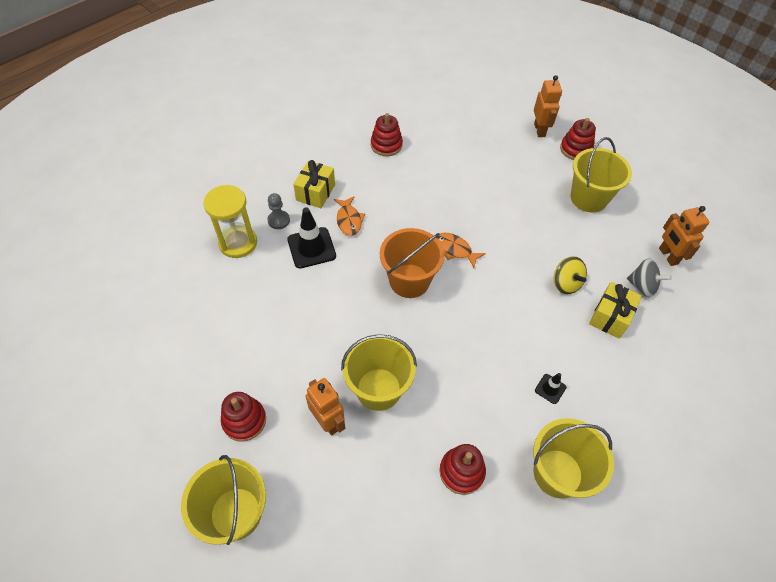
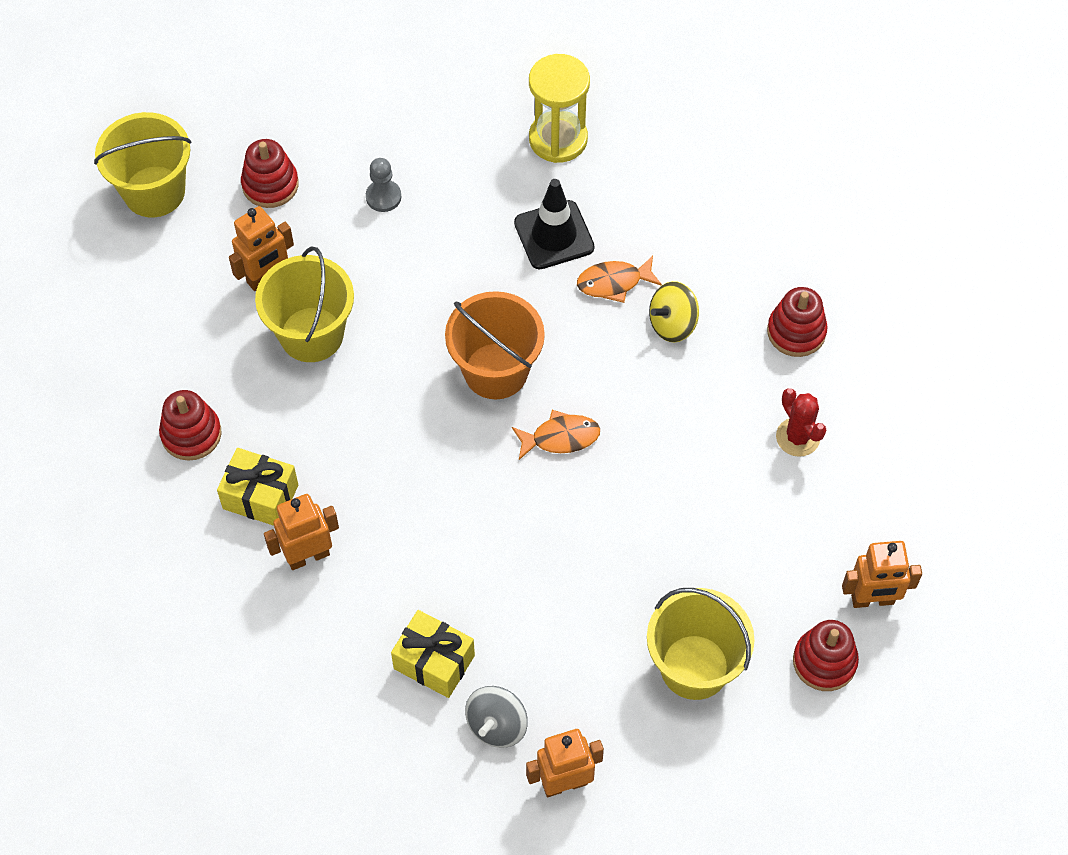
camera: 90 degrees right, 5 degrees up
(279, 220) = (606, 186): grey pawn -> grey pawn (383, 197)
(315, 192) = (670, 231): yellow gift -> yellow gift (260, 497)
(450, 149) = (797, 437): none -> red cactus
(455, 250) = (560, 437): orange fish -> orange fish turned 45 degrees clockwise
(550, 389) = (308, 556): black traffic cone -> orange robot
(557, 473) = (183, 551): yellow bucket -> none
(565, 283) = (498, 601): yellow spinning top -> yellow spinning top (672, 324)

